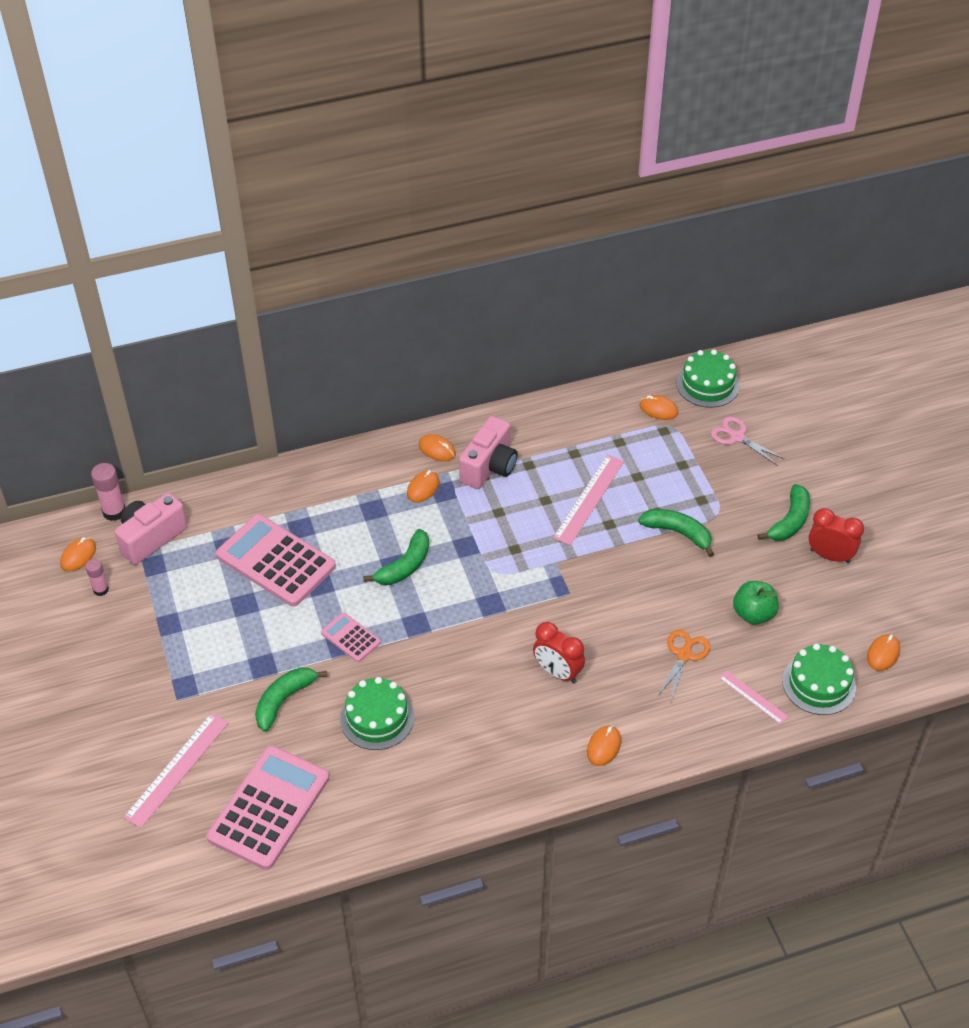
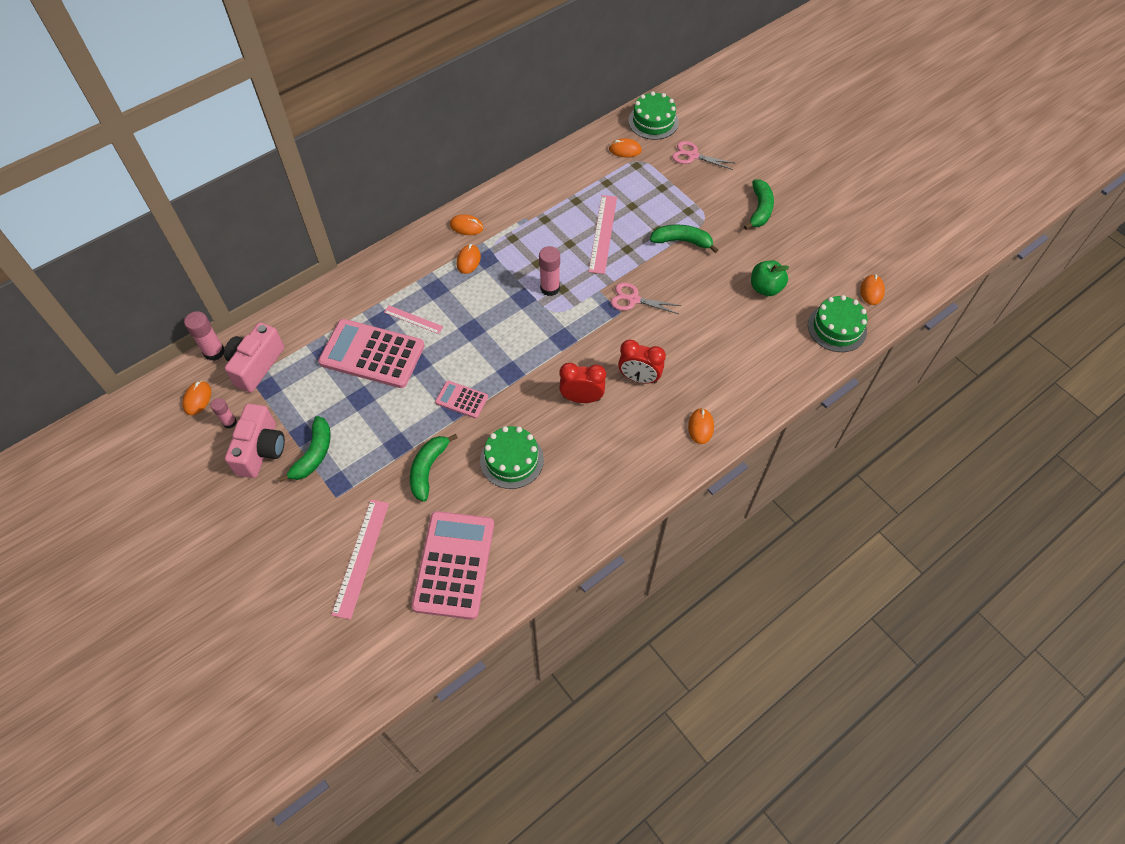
camera: 20 degrees left, 10 degrees up
(405, 566) = (481, 328): green banana -> green banana (314, 454)
(489, 467) = (514, 229): pink camera -> pink camera (261, 450)
(501, 544) = (550, 288): none -> pink glue stick
(590, 583) = (633, 299): none -> pink scissors
(684, 655) = (728, 335): orange scissors -> none
(753, 697) = (794, 352): pink ruler -> pink ruler (413, 319)
(830, 556) = (800, 228): red clock -> red clock (581, 398)

